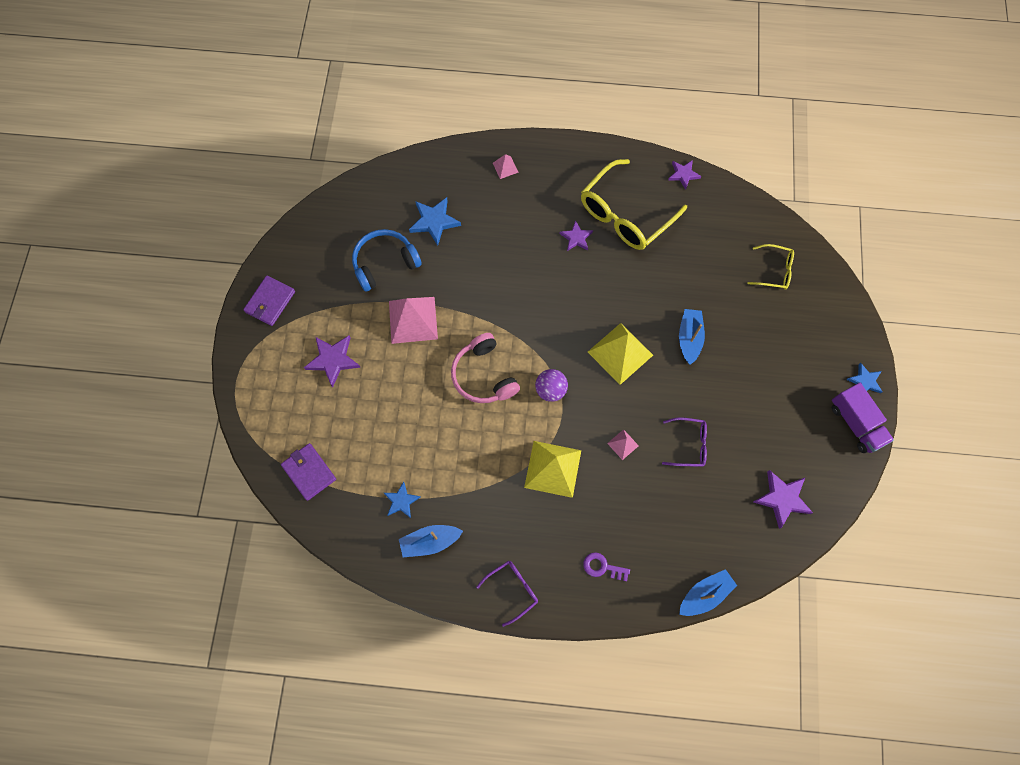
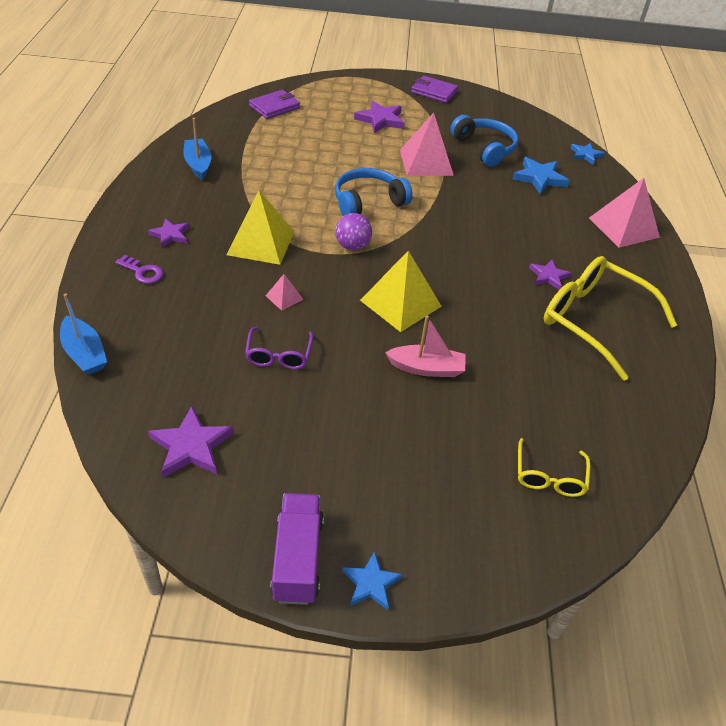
camera: 85 degrees right, 25 degrees down
(401, 501) = (240, 150): blue star -> blue star (585, 155)
(484, 375) = (368, 202): pink headphones -> blue headphones
(505, 167) = (624, 227): pink pyramid -> pink pyramid, size x2.15
(512, 589) = (137, 210): purple glasses -> none
(602, 567) = (142, 272): purple key -> purple key turned 105 degrees clockwise
(683, 174) = (677, 383): purple star -> purple star (170, 235)
(689, 338) = (426, 368): blue boat -> pink boat
(855, 423) = (298, 558): purple truck -> purple truck turned 120 degrees clockwise

